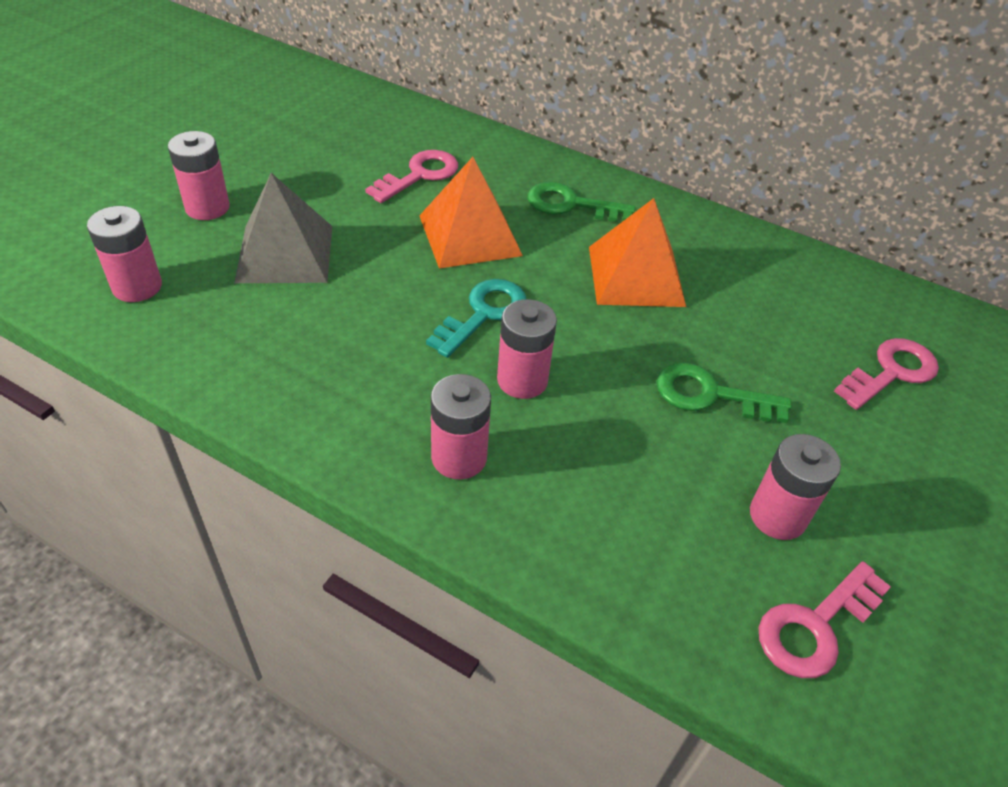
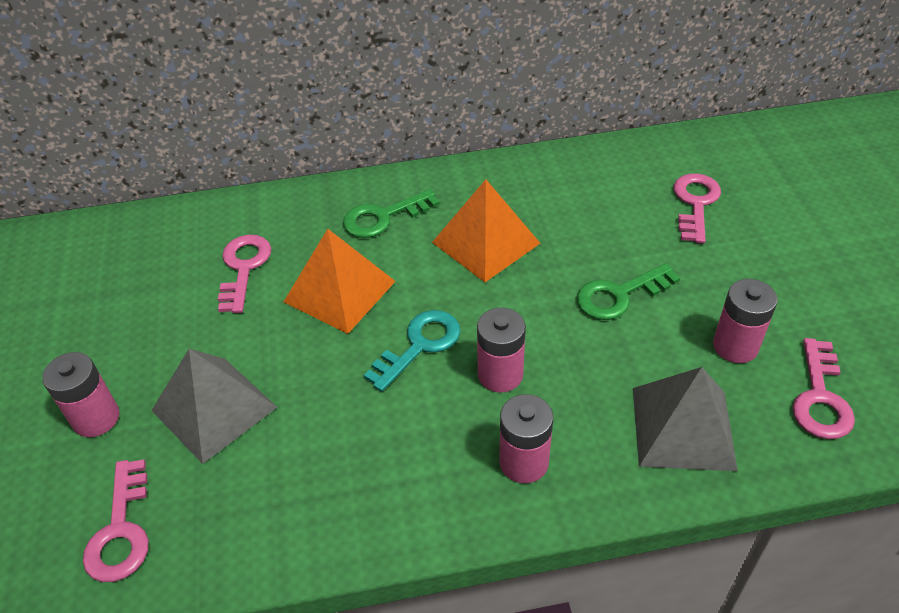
camera: 35 degrees left, 0 degrees up
(137, 286) = (121, 530): pink battery -> pink key
(483, 314) = (419, 345): turquoise key -> turquoise key turned 45 degrees clockwise
(634, 540) = (682, 427): none -> grey pyramid

